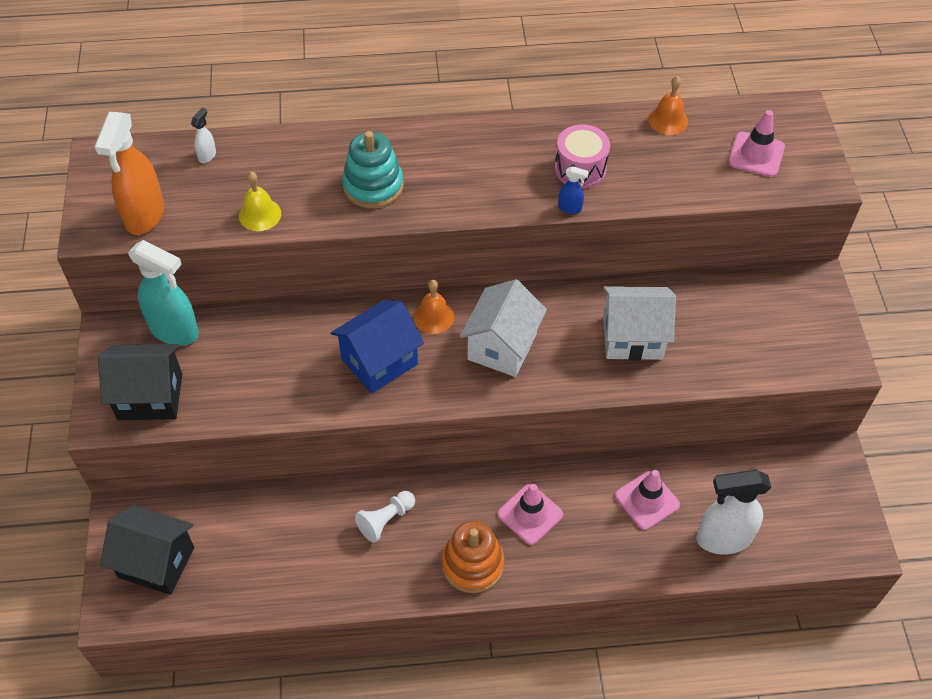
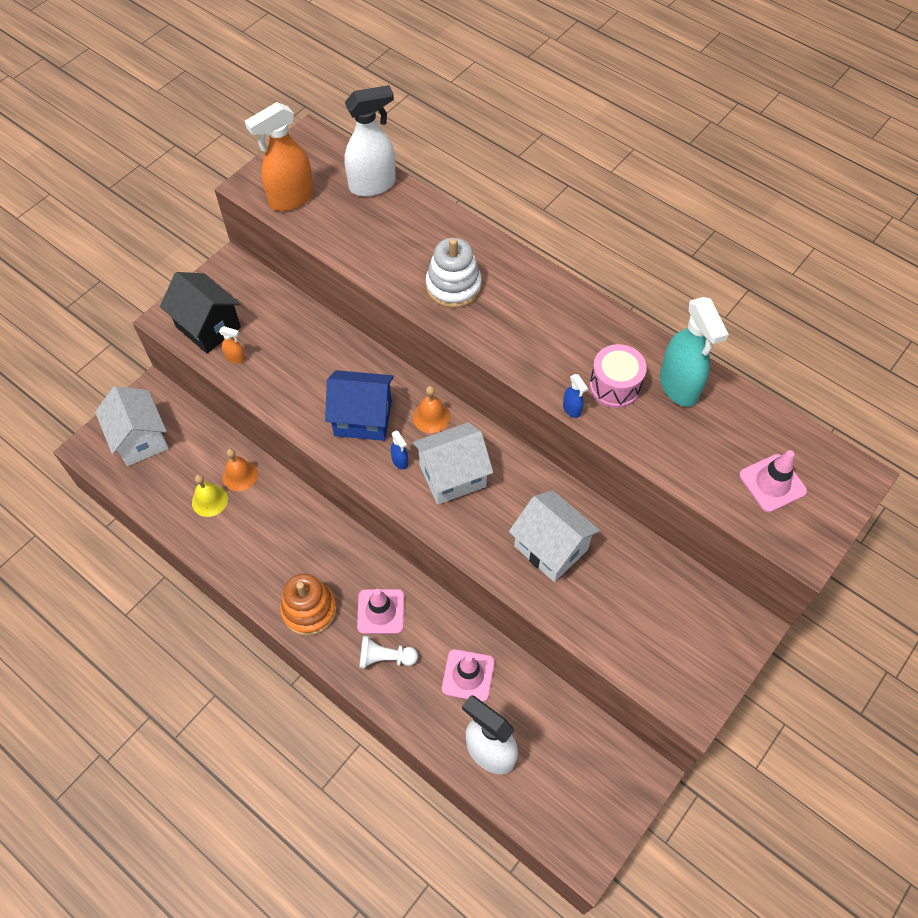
camera: 45 degrees right, 5 degrees up
(156, 562) = (140, 439): black house -> white house
(175, 331) = (266, 295): turquoise spray bottle -> turquoise spray bottle (679, 386)
(207, 155) = (373, 185): white spray bottle -> white spray bottle, size x2.34
(208, 402) = (236, 358): none -> orange spray bottle
(260, 214) = (359, 251): yellow bell -> yellow bell (209, 500)
(373, 186) = (453, 286): turquoise stacking toy -> white stacking toy
(386, 520) = (290, 532): white pawn -> white pawn (385, 658)
(448, 369) = (400, 461): none -> blue spray bottle
(668, 120) = (731, 400): orange bell -> orange bell (240, 475)

